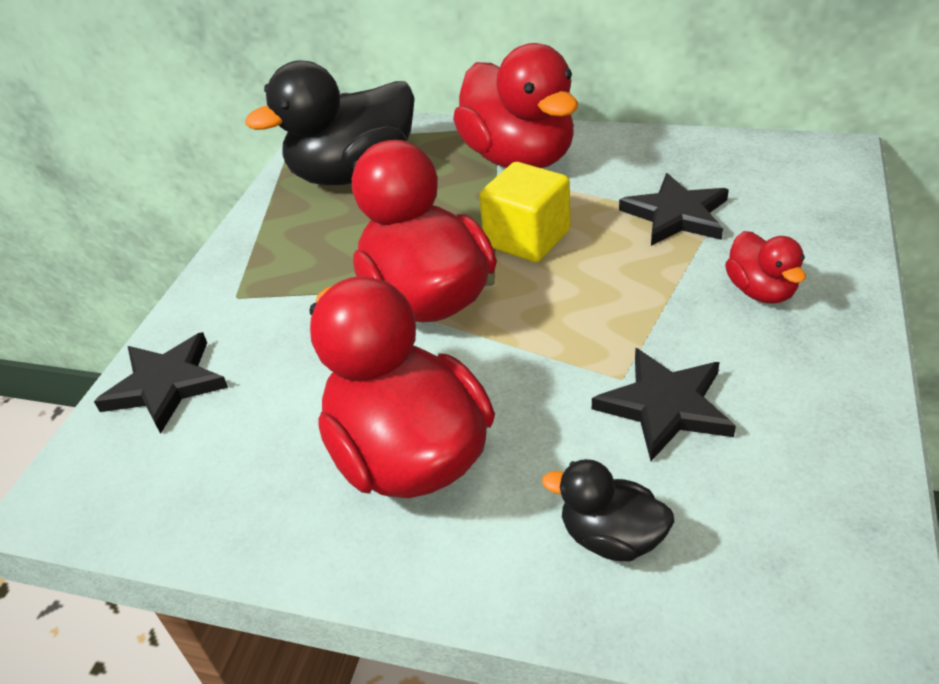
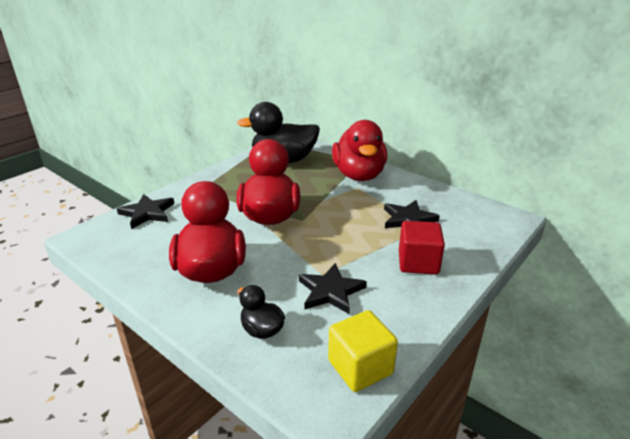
camera: 20 degrees right, 10 degrees down
(527, 239) = (332, 207): yellow cube -> yellow cube (360, 367)
(761, 291) = (418, 262): red duck -> red cube

